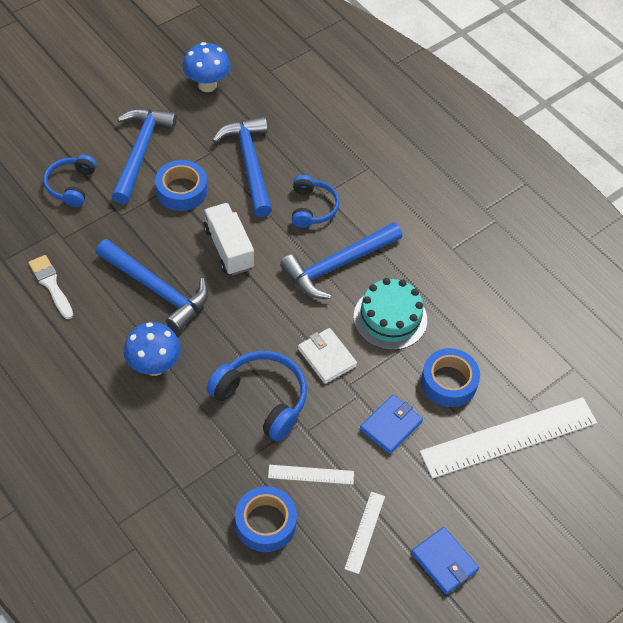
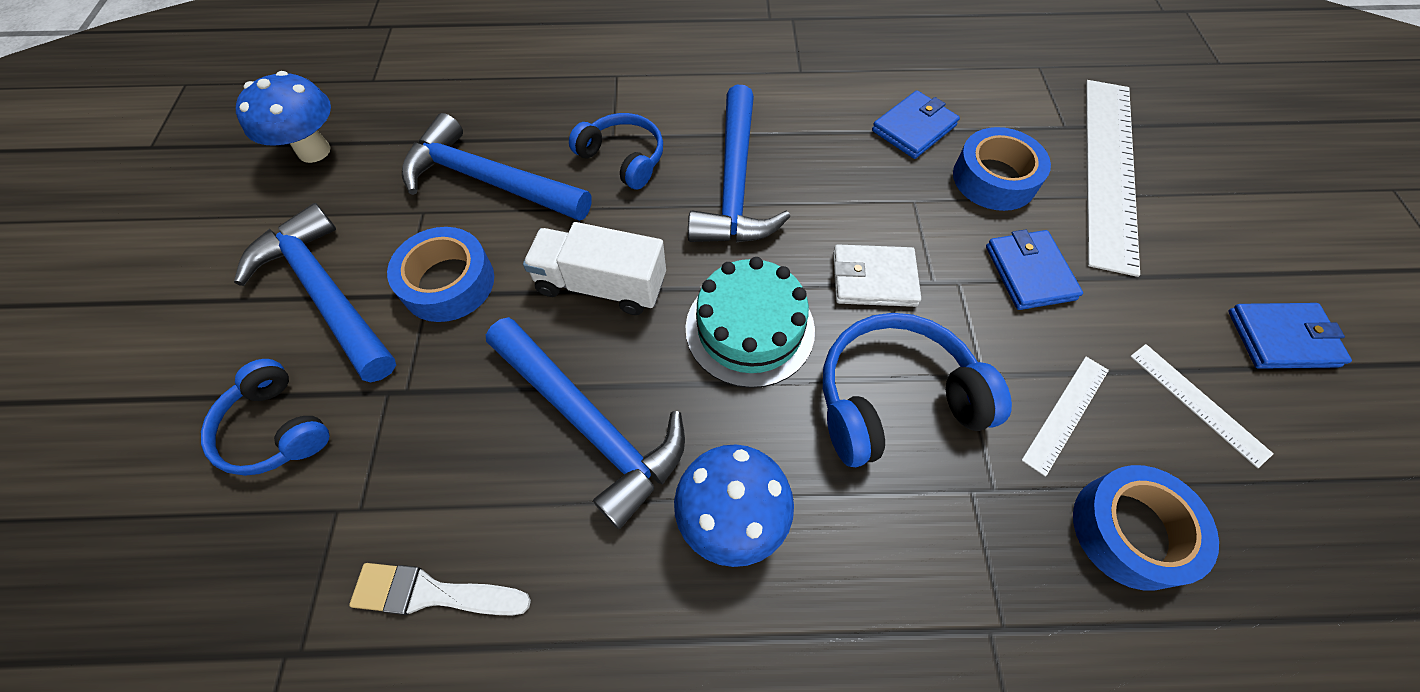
camera: 50 degrees left, 5 degrees up
(157, 289) = (590, 423): blue hammer -> blue hammer turned 60 degrees clockwise
(390, 318) = (858, 179): turquoise cake -> turquoise cake (750, 329)
(455, 326) = (913, 128): none -> blue wallet

